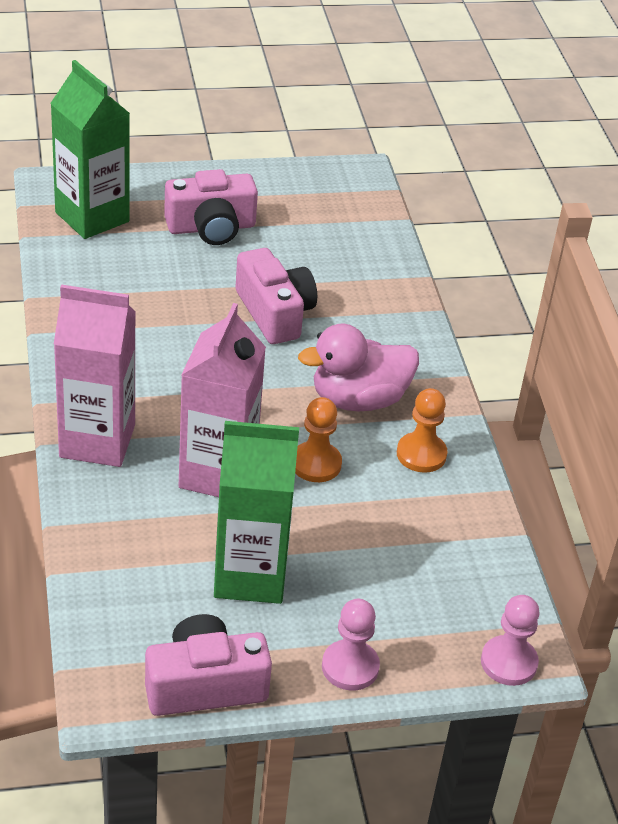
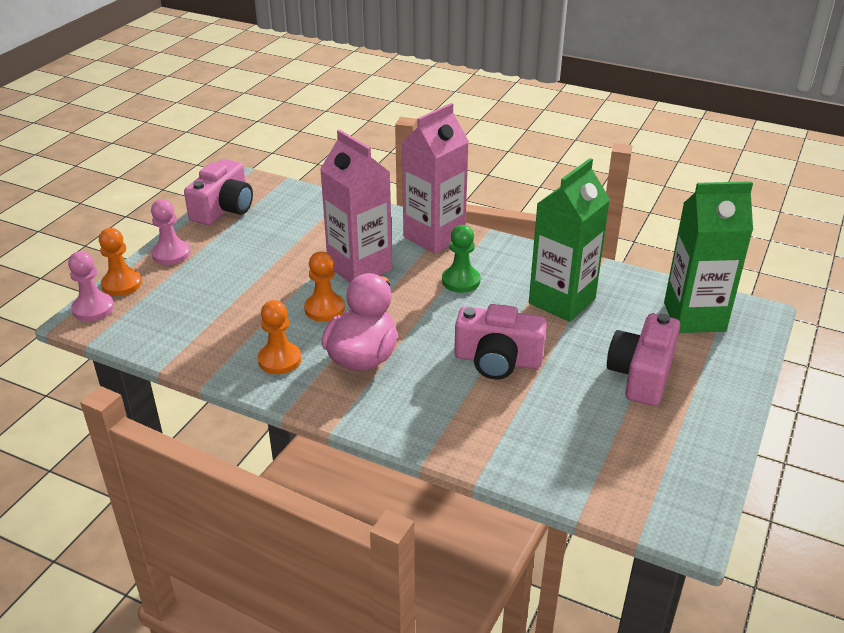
camera: 130 degrees right, 5 degrees down
(170, 384) = (461, 281): none -> green pawn
(250, 575) = (270, 248): green carton -> green carton (562, 301)
(447, 671) = (121, 284): none -> orange pawn

